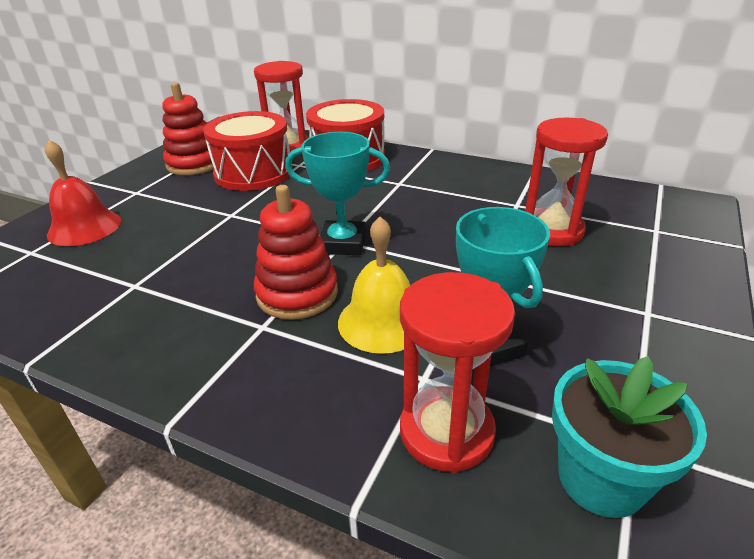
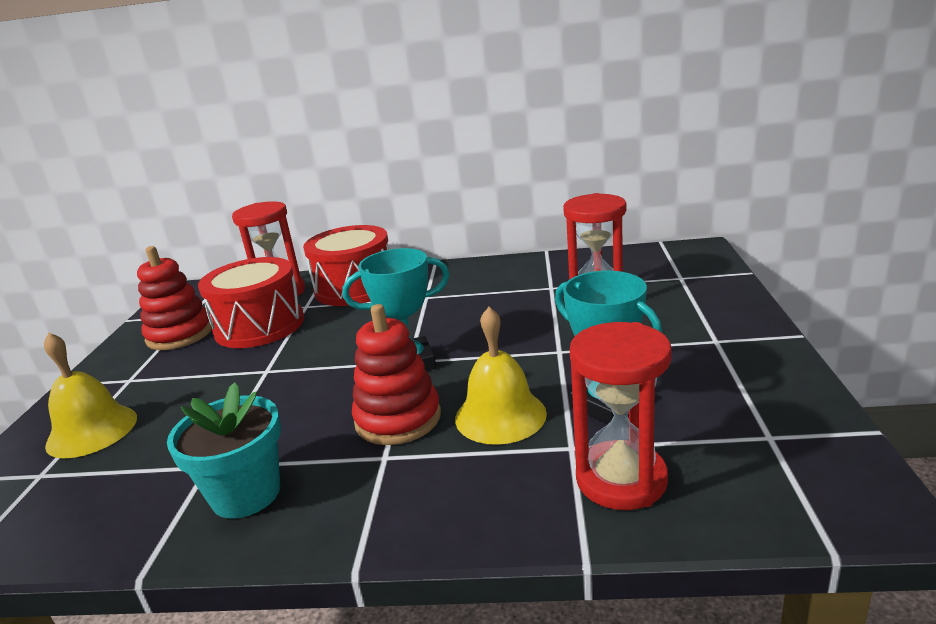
camera: 20 degrees left, 10 degrees down
(84, 227) = (92, 431): red bell -> yellow bell
(601, 478) = (762, 467): turquoise flower pot -> turquoise flower pot (246, 494)

